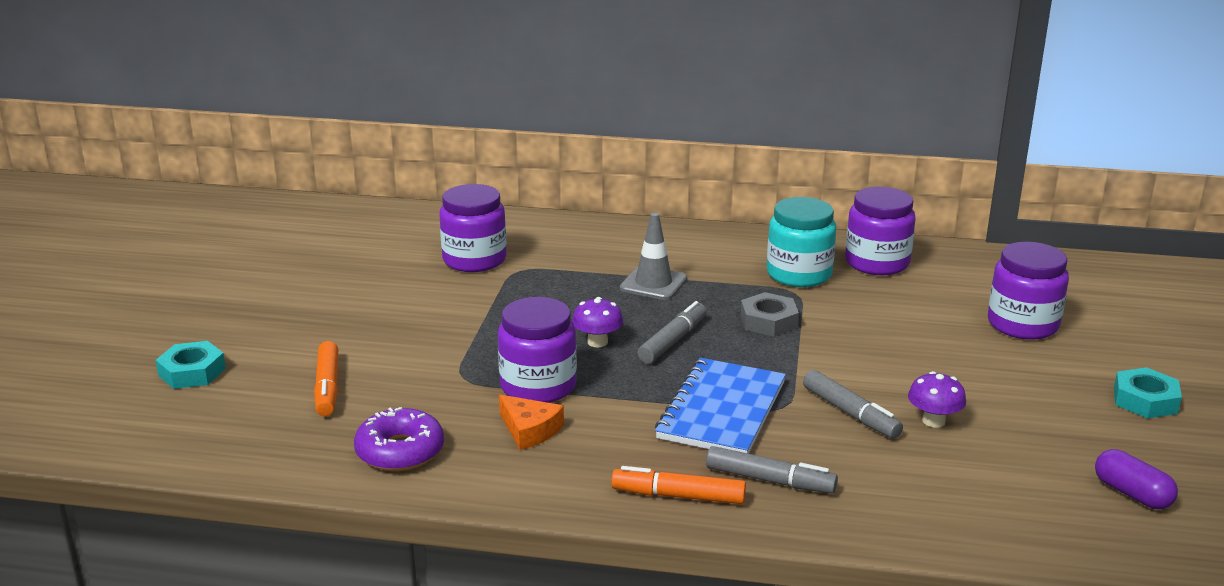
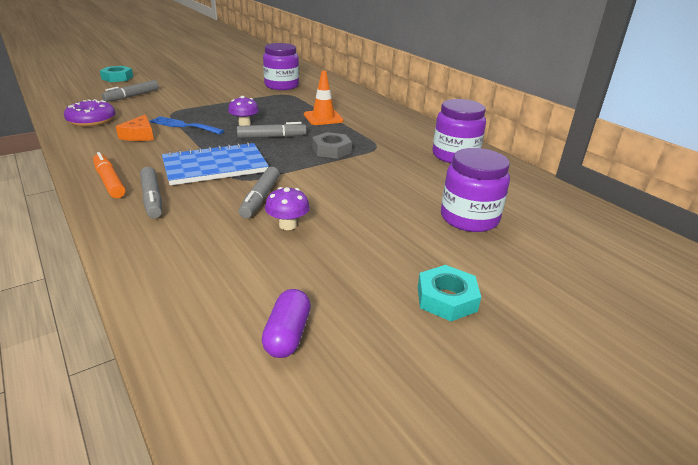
camera: 45 degrees right, 5 degrees up
(328, 387) = (132, 96): orange marker -> grey marker
(538, 386) = (183, 125): purple jar -> blue fork
(653, 283) = (323, 118): grey traffic cone -> orange traffic cone
(799, 274) = (399, 142): turquoise jar -> none

